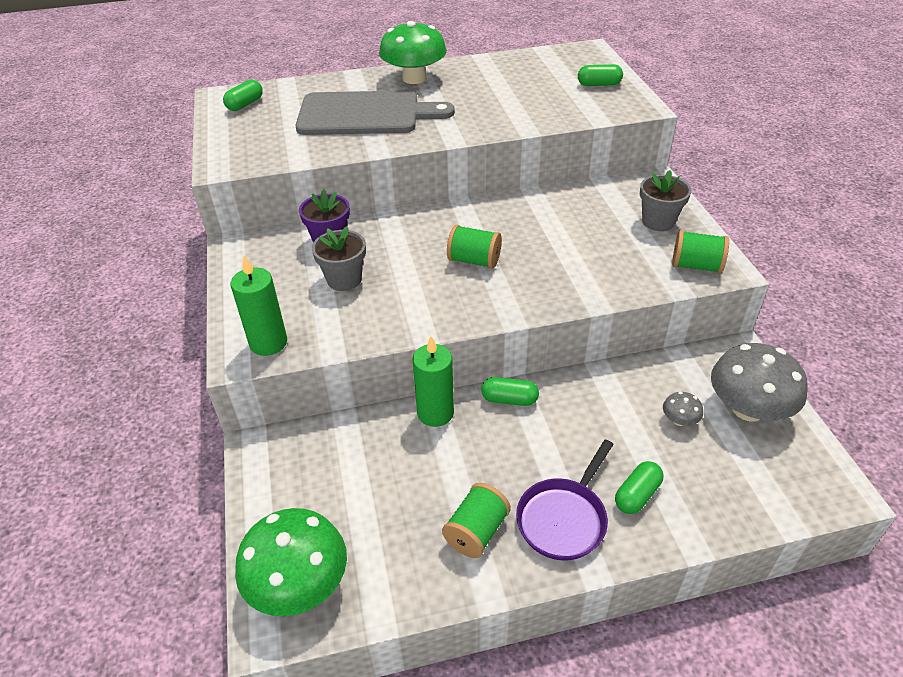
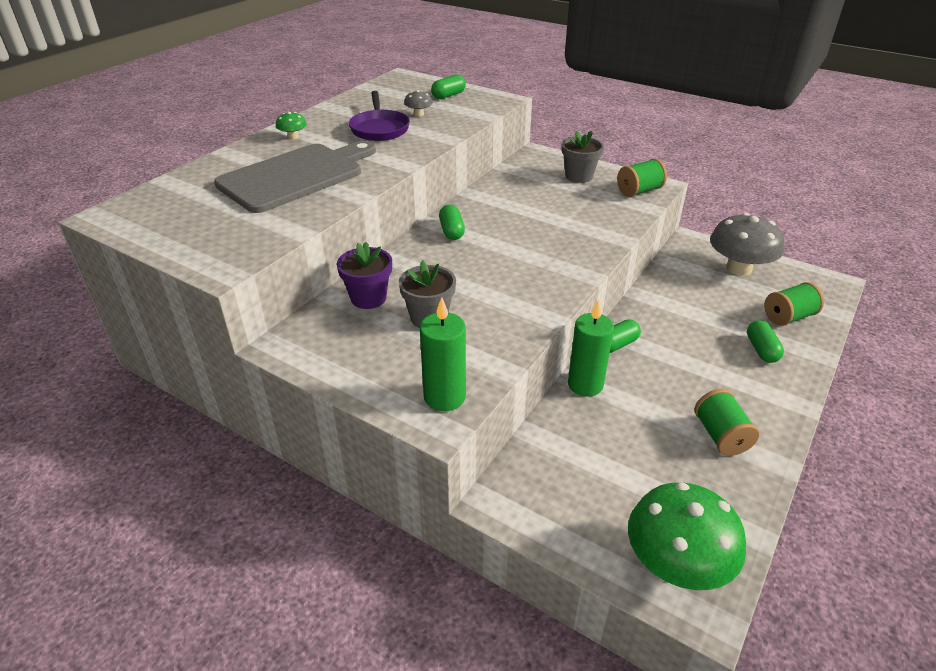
camera: 45 degrees left, 5 degrees down
(245, 104) = (151, 212): green capsule -> green capsule (451, 231)
(414, 78) = (293, 137): green mushroom -> green mushroom, size x0.44
(474, 260) = (505, 254): green spool -> green spool (788, 317)
(564, 518) = (749, 390): purple pan -> purple pan (379, 128)
(679, 420) = (719, 295): grey mushroom -> grey mushroom (418, 114)

